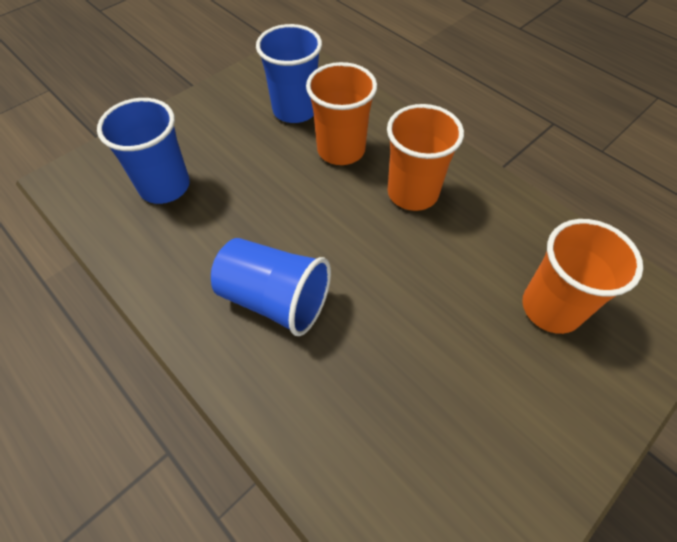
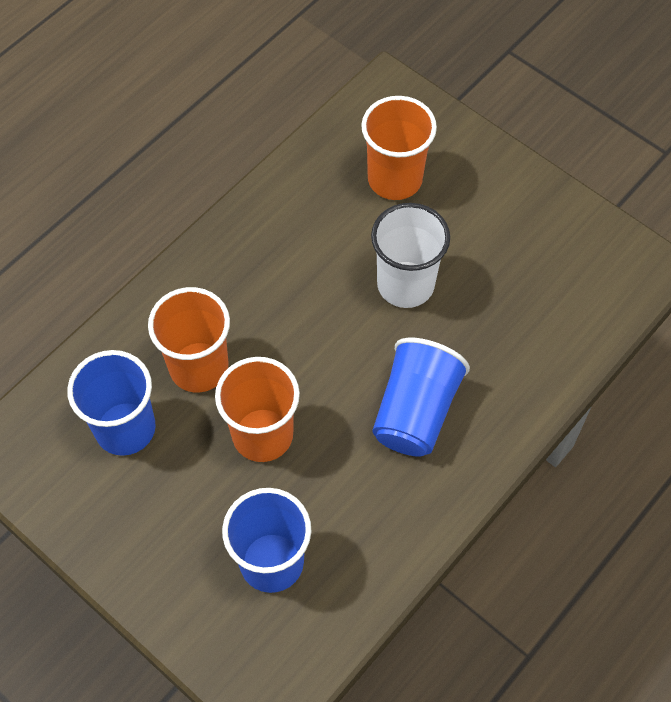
camera: 95 degrees left, 5 degrees up
(412, 193) = (263, 290): orange cup -> orange cup (262, 435)
(418, 305) = (405, 284): none -> white cup

